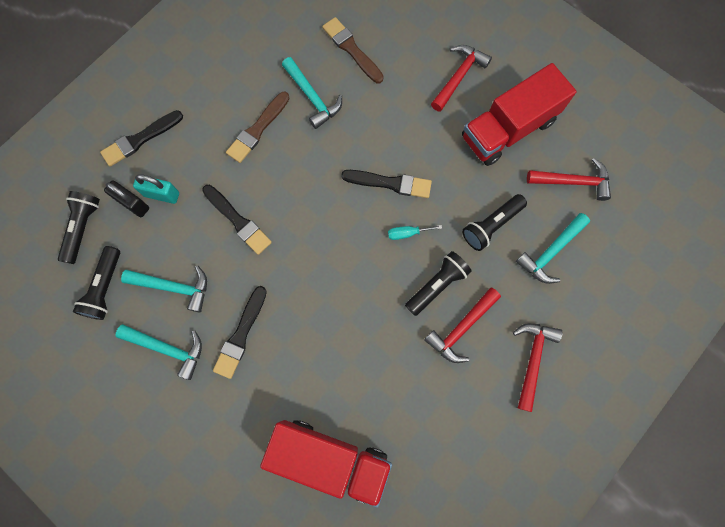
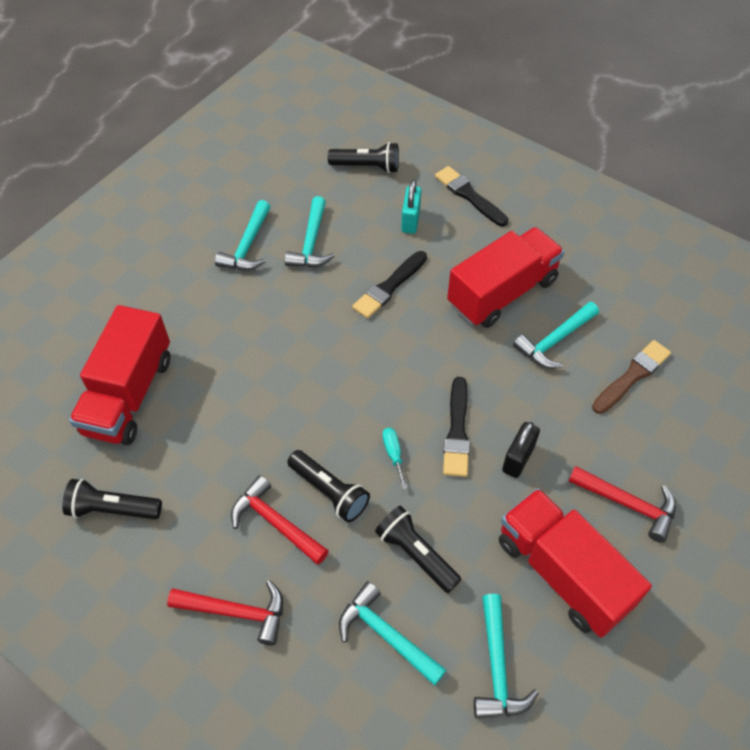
camera: 85 degrees right, 20 degrees down
(105, 288) = (307, 191): black flashlight -> black flashlight (112, 509)
(133, 204) = (397, 200): black padlock -> black padlock (518, 458)
(241, 334) = (263, 303): black brush -> none
(258, 129) = (502, 293): brown brush -> red truck
(573, 182) = (497, 667): red hammer -> turquoise hammer

